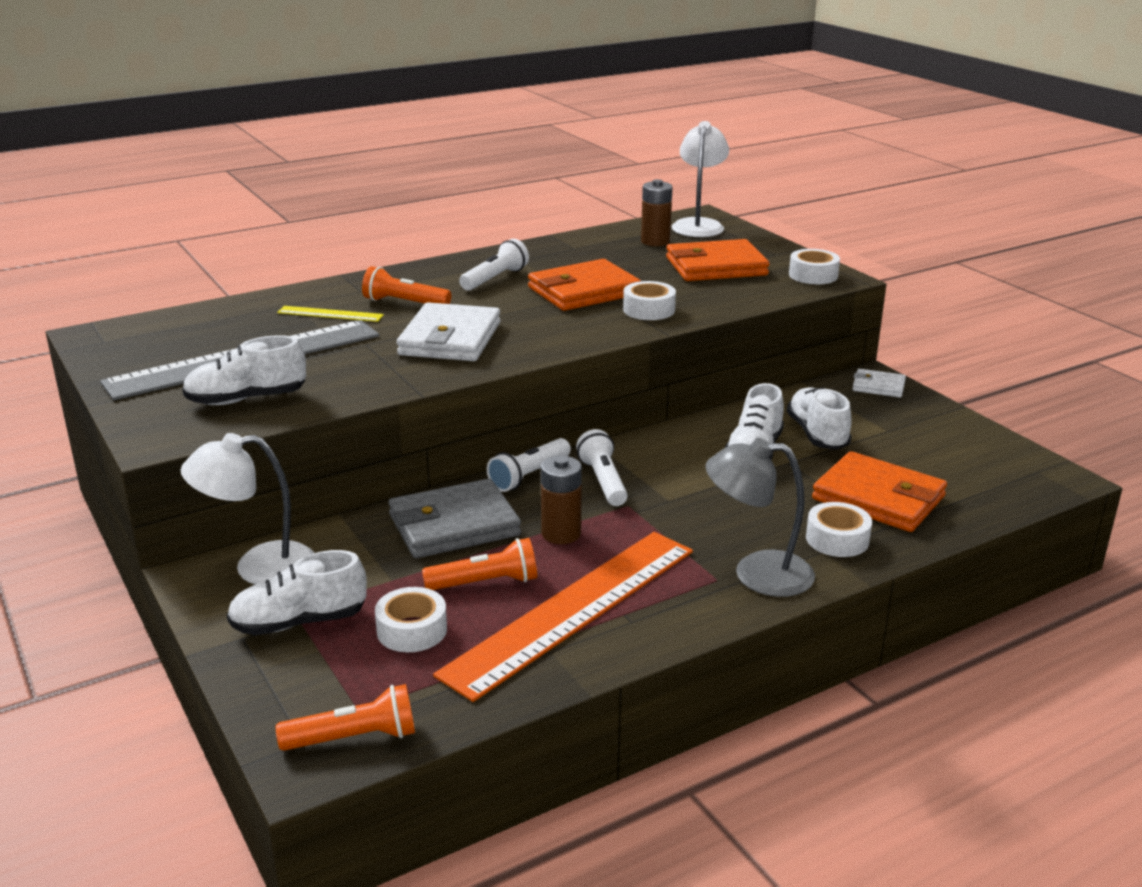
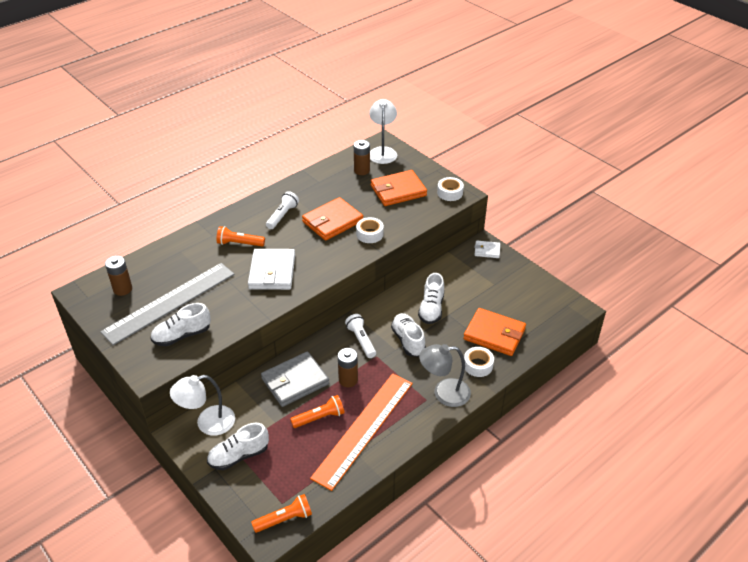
camera: 10 degrees left, 15 degrees up
(170, 337) = (122, 289): none -> brown battery
(330, 314) = (202, 258): yellow ruler -> none
(412, 630) = (293, 452): white tape -> none
(529, 476) = (324, 341): white flashlight -> none
(817, 434) = (460, 292): white shoe -> white shoe (408, 341)

